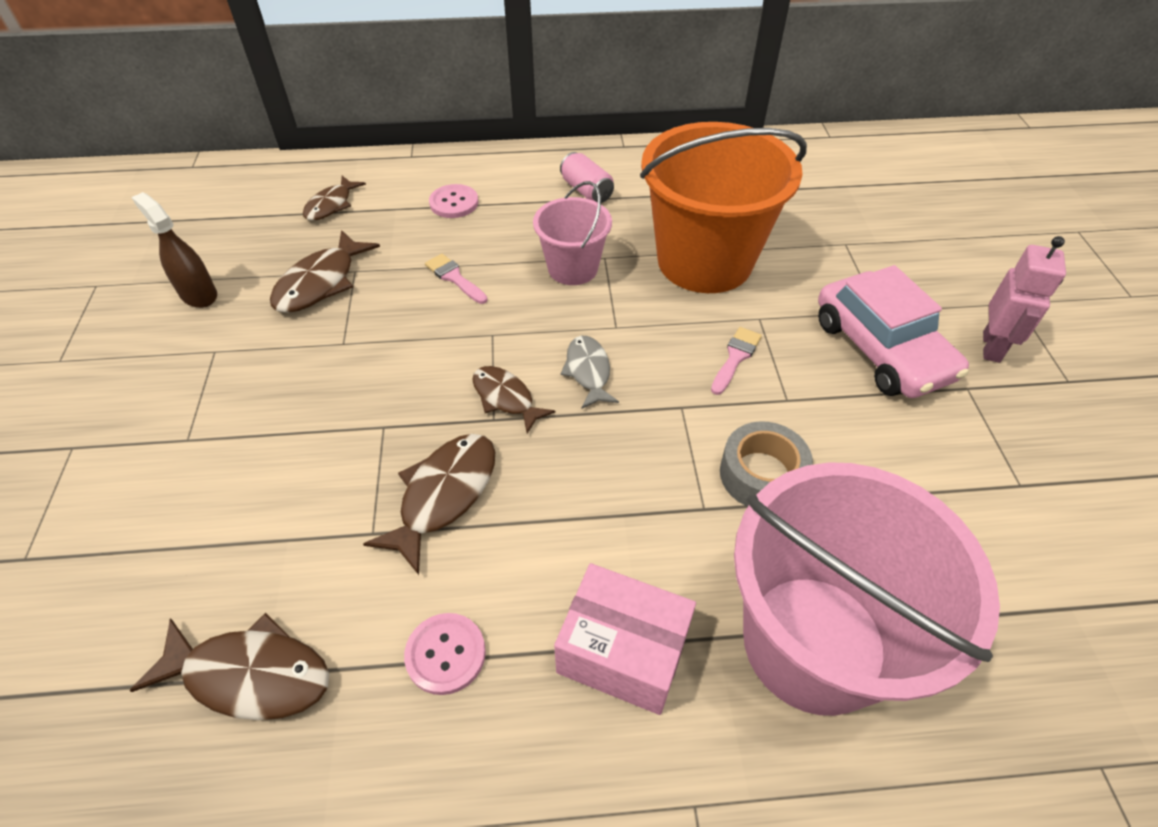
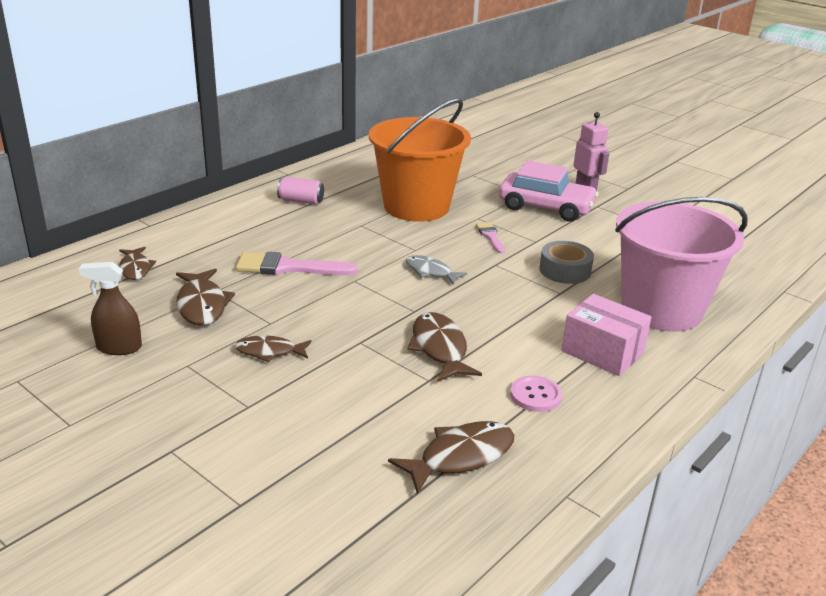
camera: 45 degrees left, 20 degrees down
(454, 203) = (224, 236): pink button -> none
(454, 278) = (288, 267): pink brush -> pink brush, size x1.80
(505, 398) = (406, 300): brown fish -> brown fish (269, 352)
(573, 268) = (351, 236): pink bucket -> none
(622, 652) = (602, 352): pink box -> pink box turned 60 degrees clockwise

